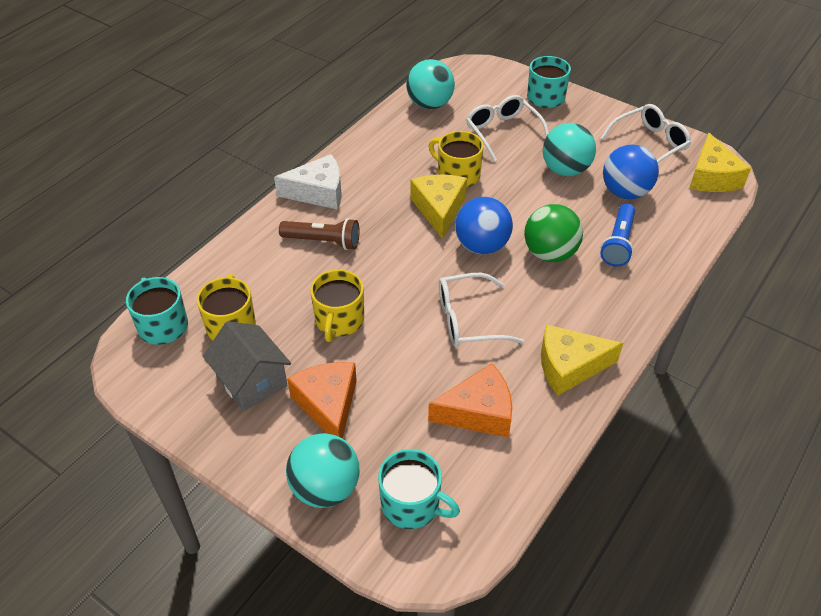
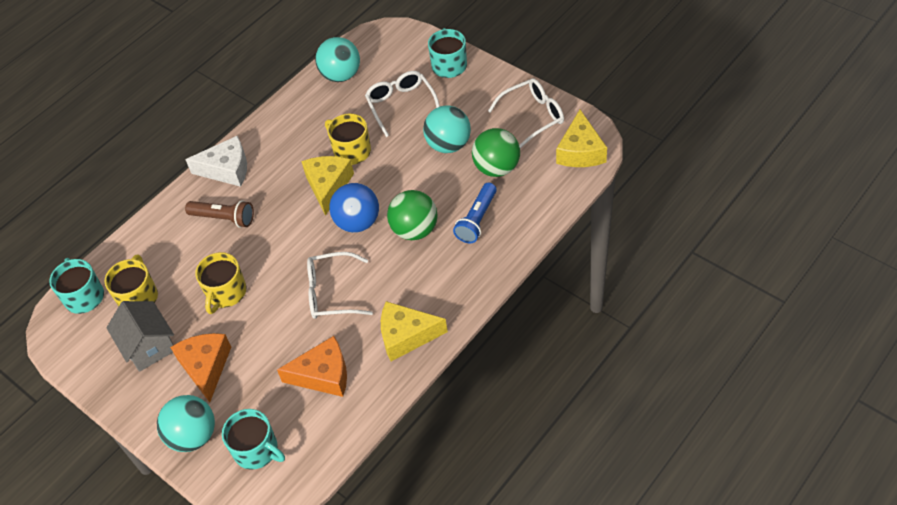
camera: 10 degrees right, 5 degrees up
(625, 192) = (497, 168): blue ball -> green ball

